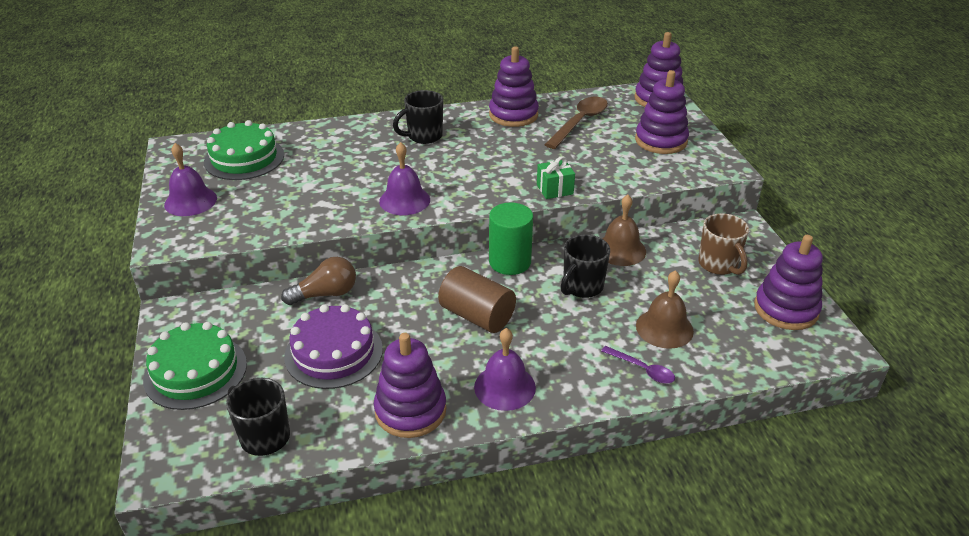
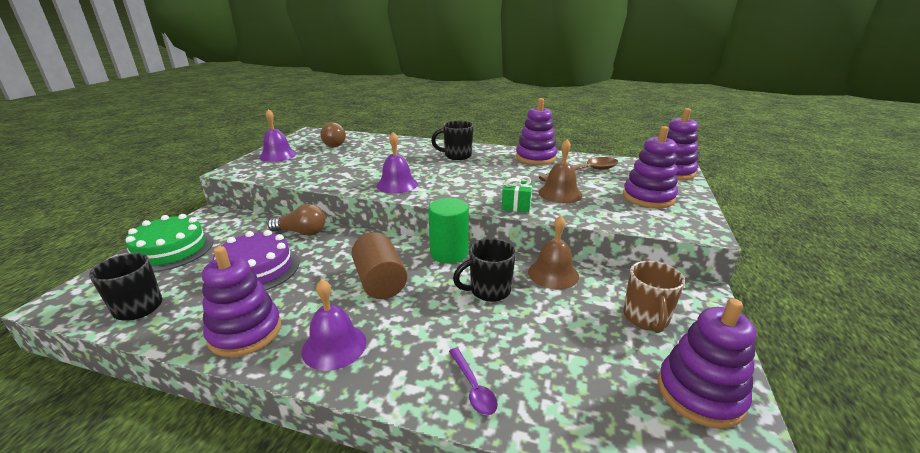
camera: 30 degrees right, 10 degrees down
(244, 158) = (336, 144): green cake -> brown light bulb
(664, 328) = (534, 356): brown bell -> brown bell (560, 193)

